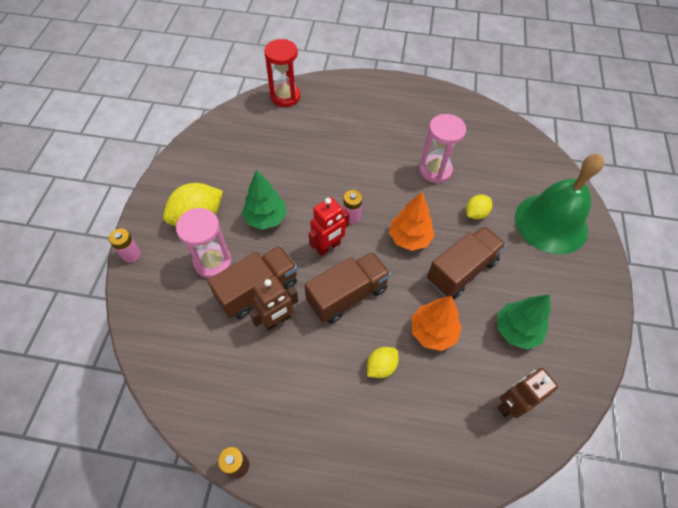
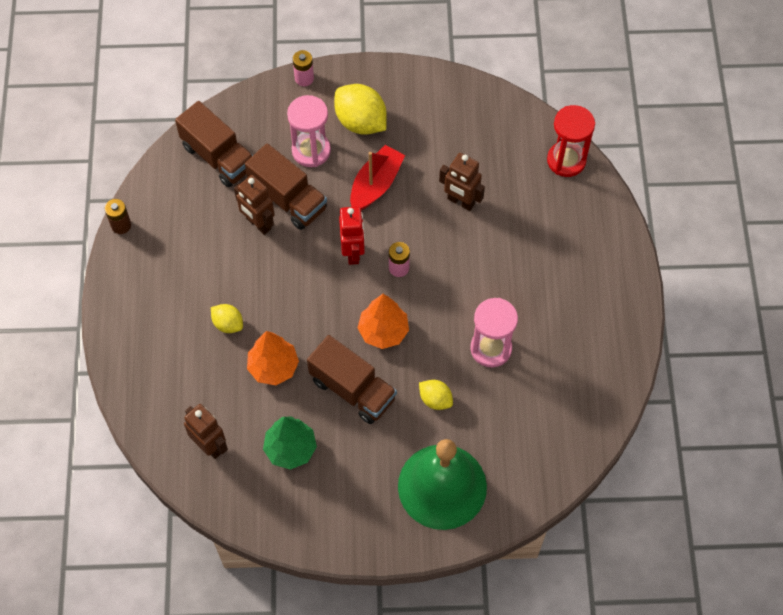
camera: 80 degrees right, 5 degrees up
(266, 218) = (376, 184): green tree -> red boat
(301, 164) = (460, 201): none -> brown robot
(328, 247) = (353, 252): red robot -> red robot turned 135 degrees counterclockwise
(347, 295) = (299, 281): brown truck -> brown truck (218, 157)

